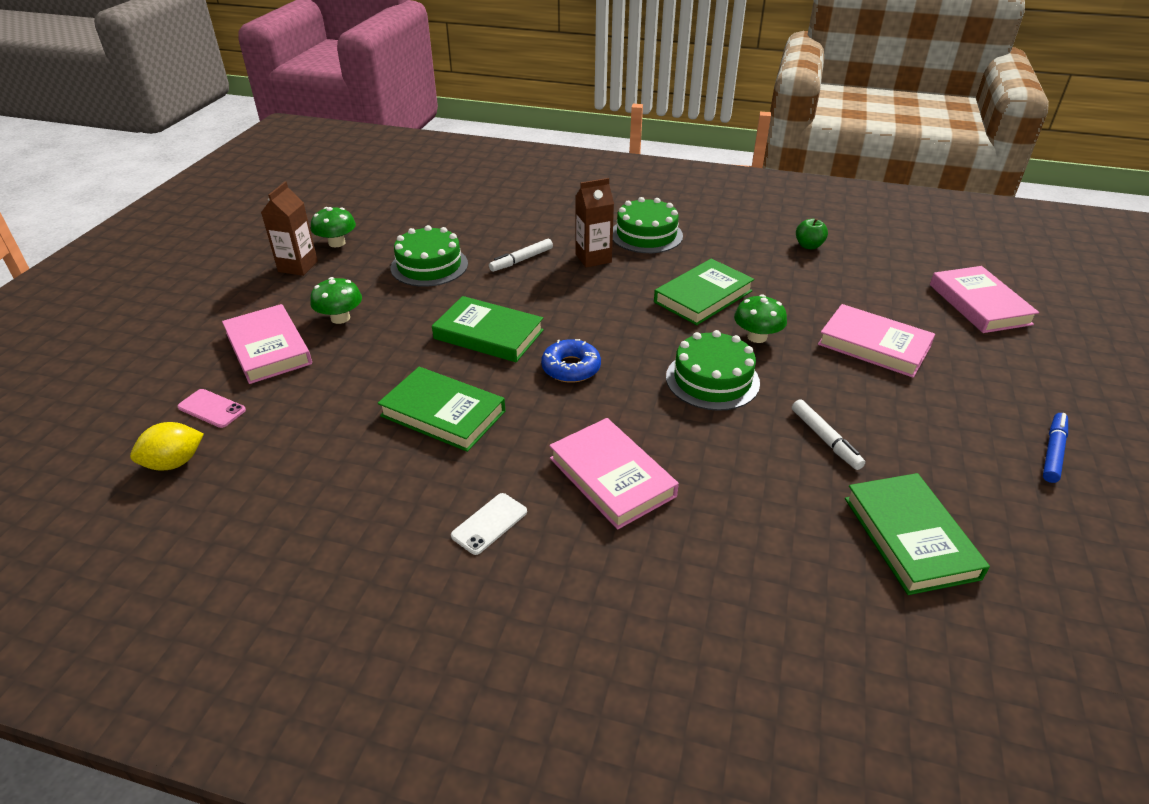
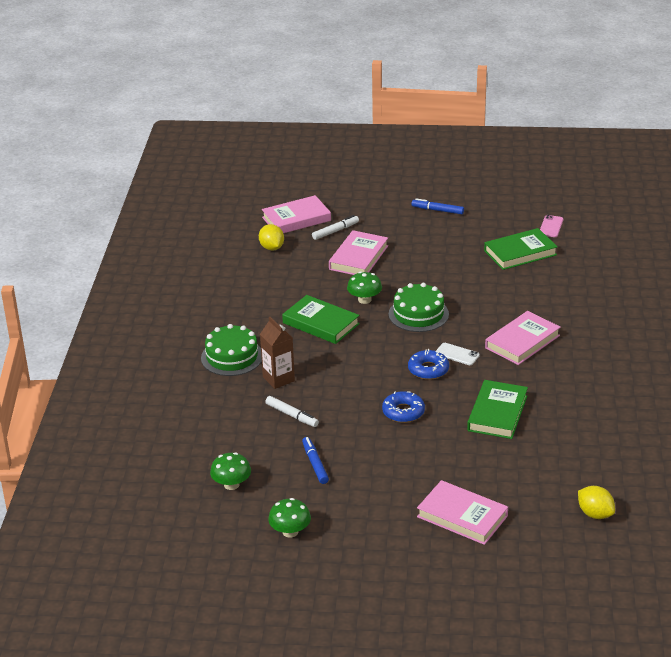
camera: 100 degrees left, 5 degrees down
(212, 409) = (539, 518): pink phone -> pink phone (551, 226)
(268, 348) = (462, 516): pink book -> pink book turned 75 degrees clockwise
(298, 266) = (339, 542): brown carton -> none
(340, 318) = (409, 491): green mushroom -> green mushroom (231, 484)
(429, 266) = (315, 464): green cake -> blue marker
(488, 334) = (403, 412): green book -> blue donut
(489, 523) = (577, 377): white phone -> white phone (457, 354)
(808, 246) = (232, 281): green apple -> none
(825, 439) = (458, 275): white marker -> white marker (335, 231)
(893, 278) = (272, 248): none -> yellow lemon

